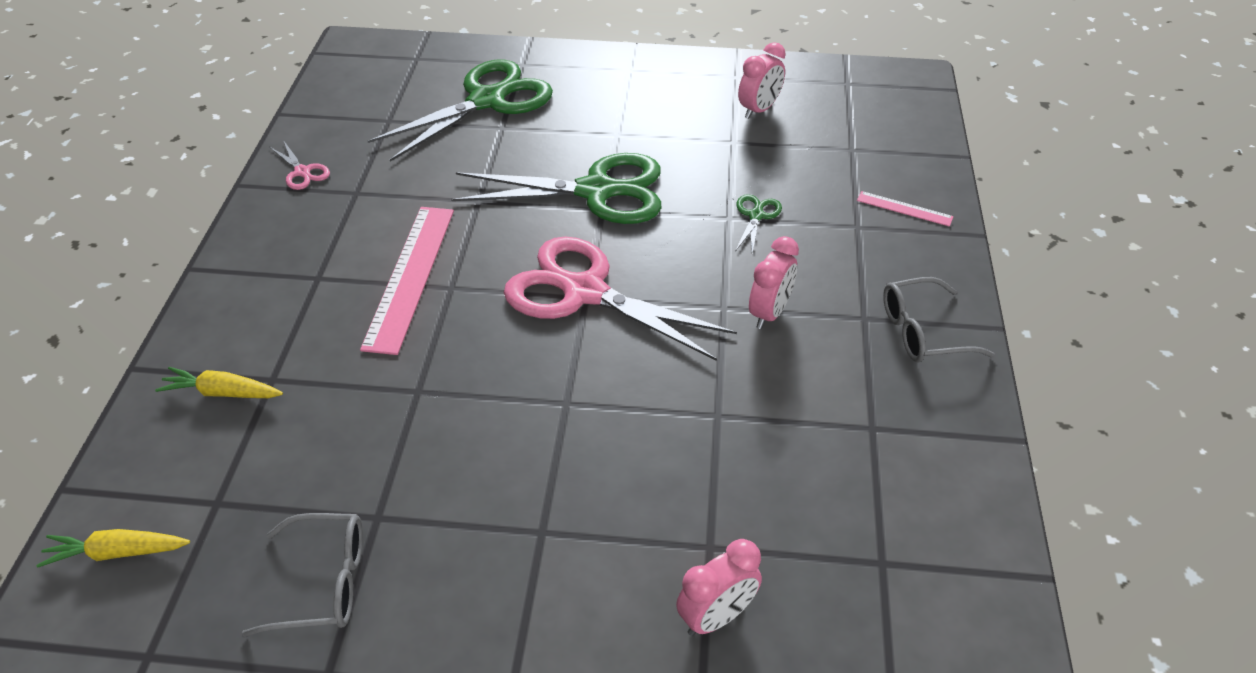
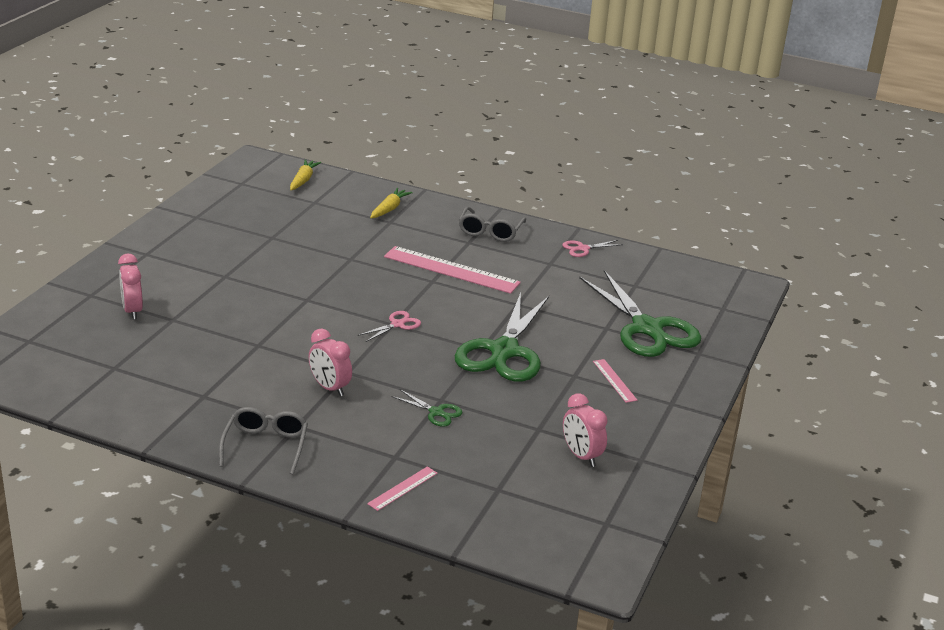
camera: 105 degrees right, 15 degrees down
(324, 583) = (244, 221): grey glasses -> grey glasses (490, 232)
(585, 292) = (397, 324): pink scissors -> pink scissors, size x0.42
(609, 108) = (614, 380): none -> pink ruler

